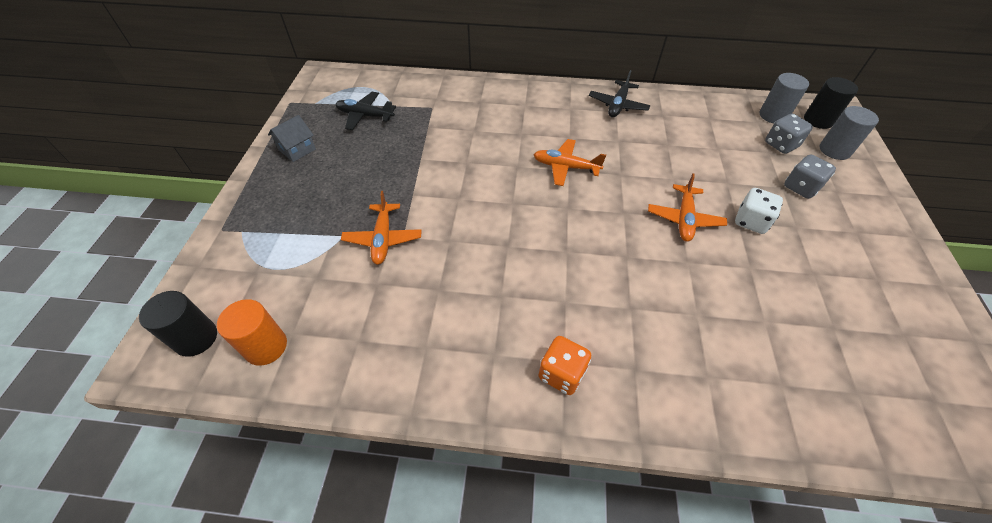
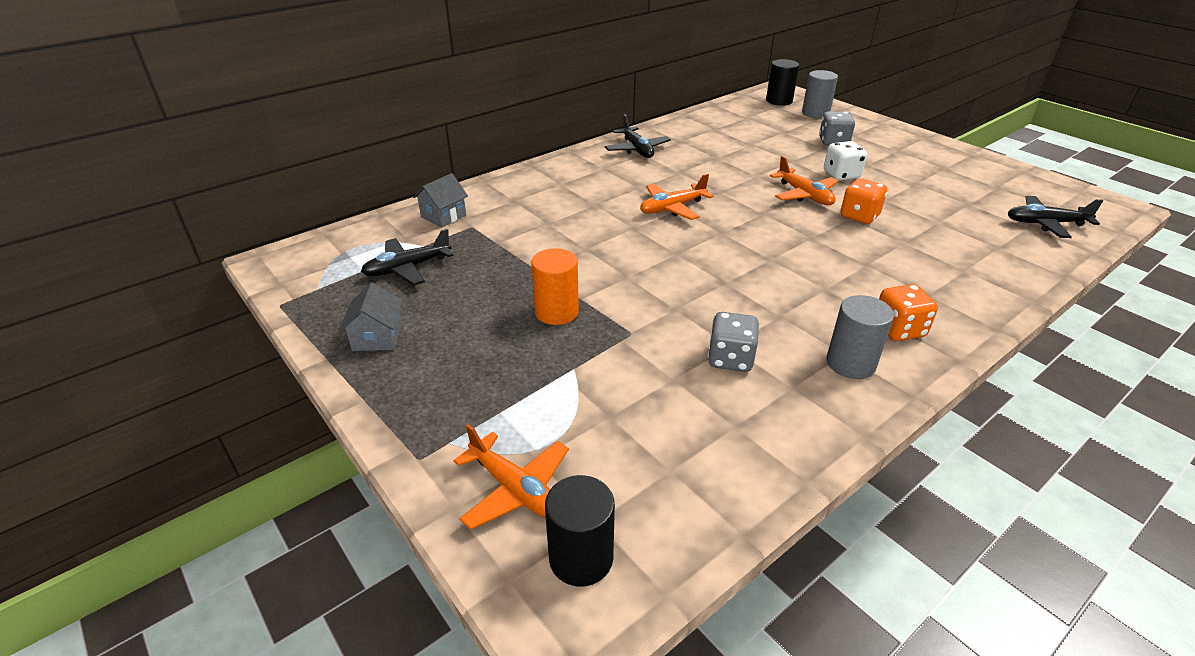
camera: 45 degrees left, 15 degrees down
(266, 346) = (666, 500): orange cylinder -> orange cylinder (556, 312)
(383, 239) = (616, 345): orange plane -> orange plane (516, 490)
(428, 91) = (443, 216): none -> grey house
(699, 266) = (859, 216): none -> orange dice
(773, 115) = (750, 109): grey cylinder -> grey cylinder (850, 363)
(781, 145) = (783, 124): grey dice -> grey dice (730, 359)
(886, 404) = (1045, 223): none -> black plane

